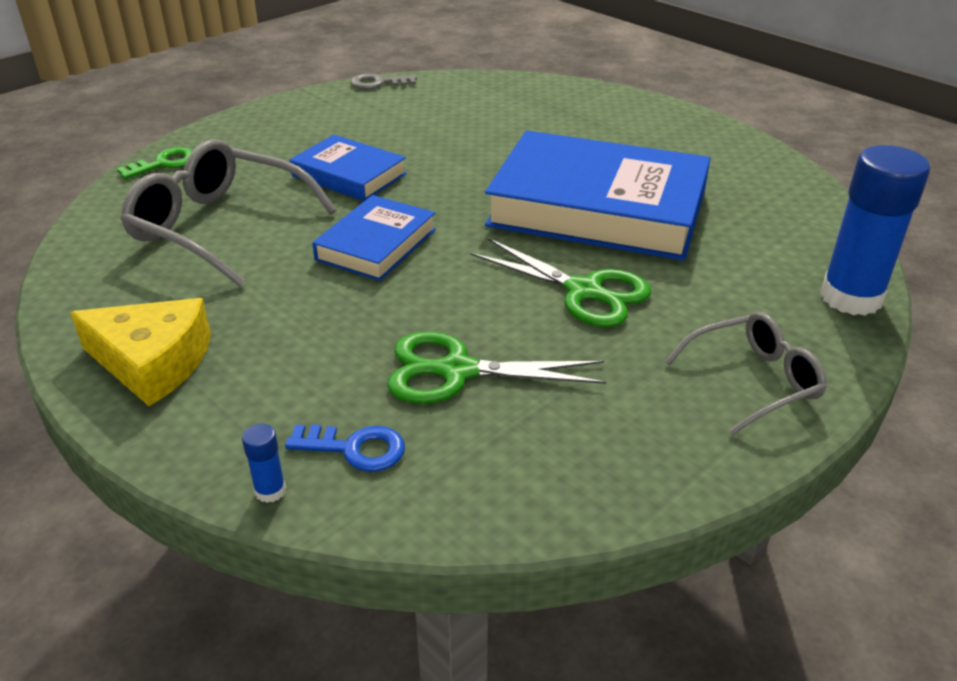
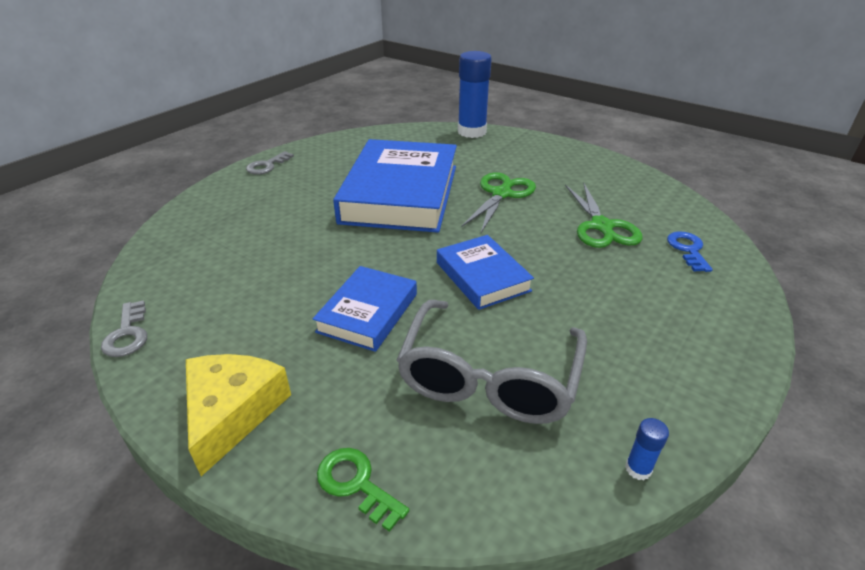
camera: 100 degrees left, 0 degrees up
(153, 362) = (691, 355): yellow cheese -> yellow cheese (232, 412)
(270, 491) = (742, 271): blue glue stick -> blue glue stick (638, 469)
(376, 245) = (482, 276): blue book -> blue book turned 45 degrees clockwise
(688, 123) = (267, 166): none -> grey key
(754, 381) = (551, 153): grey glasses -> none

